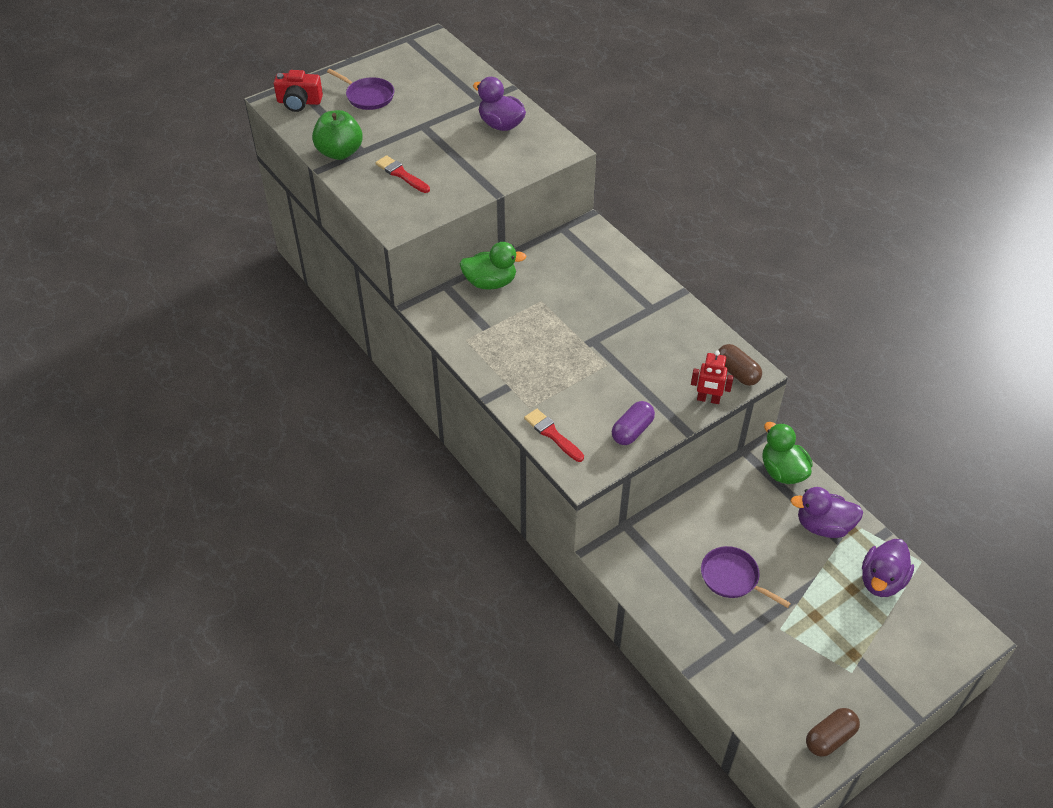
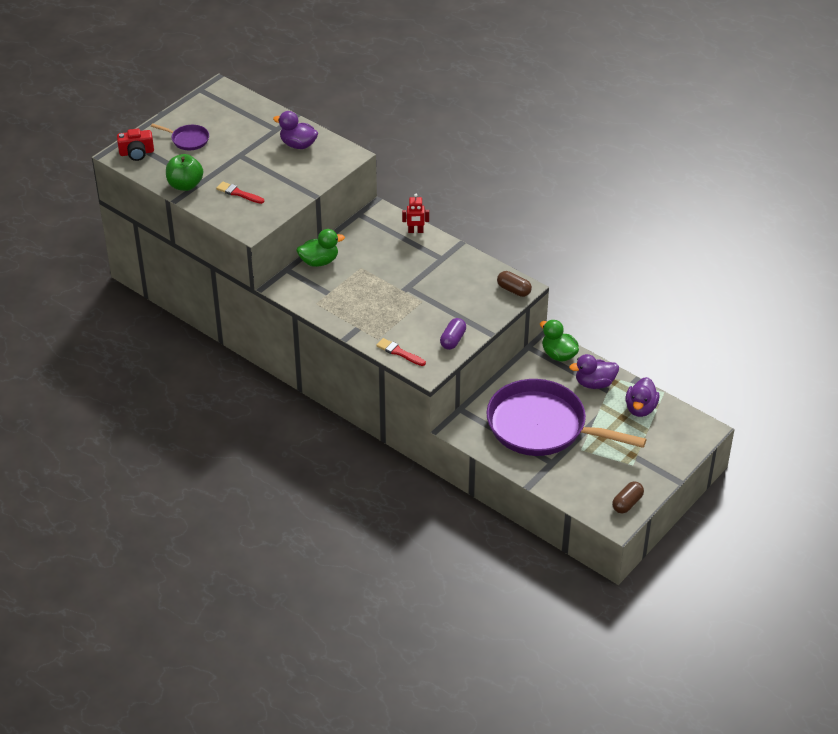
camera: 15 degrees left, 5 degrees down
(708, 399) = (498, 311): red robot -> red robot (415, 231)
(732, 577) = (541, 426): purple pan -> purple pan, size x2.43

